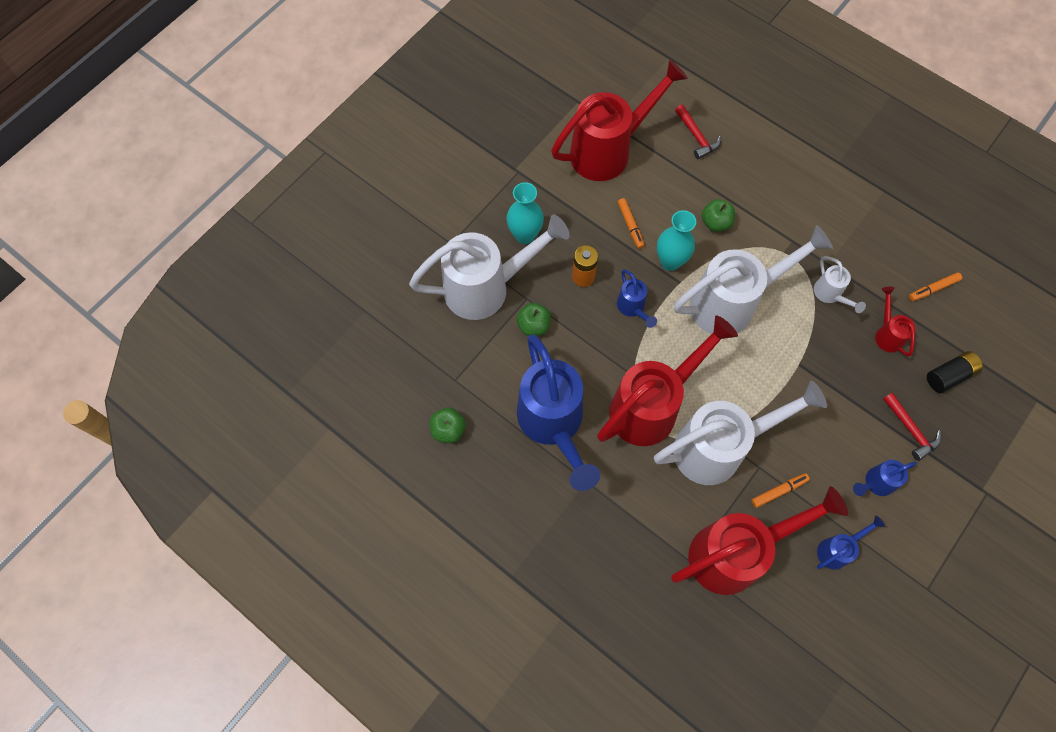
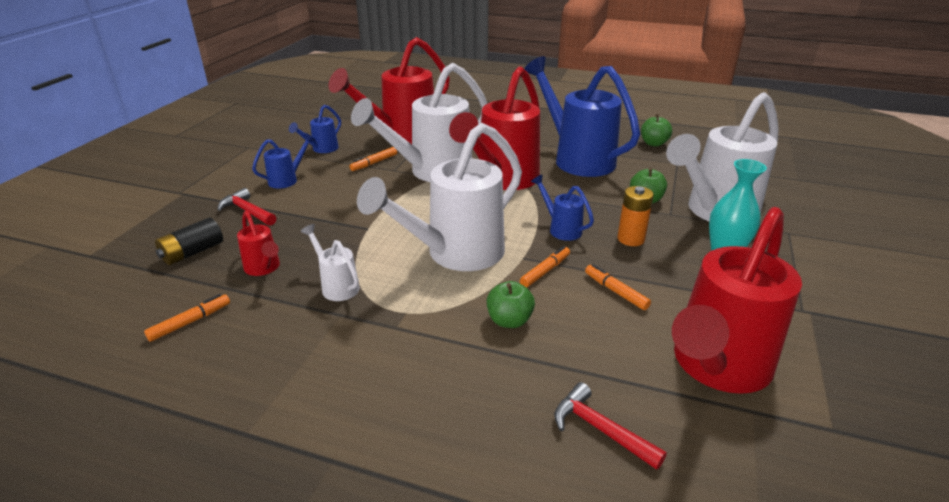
camera: 160 degrees right, 35 degrees down
(670, 261) = (545, 271): turquoise vase -> orange marker

